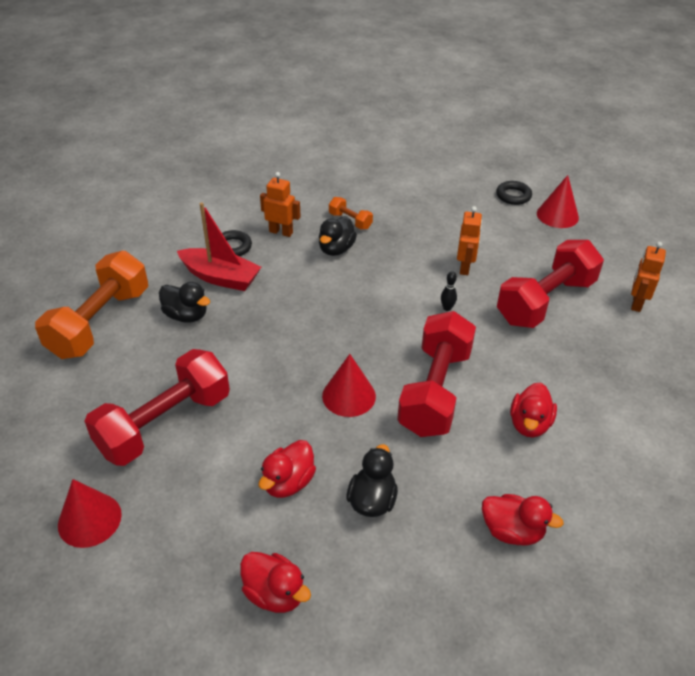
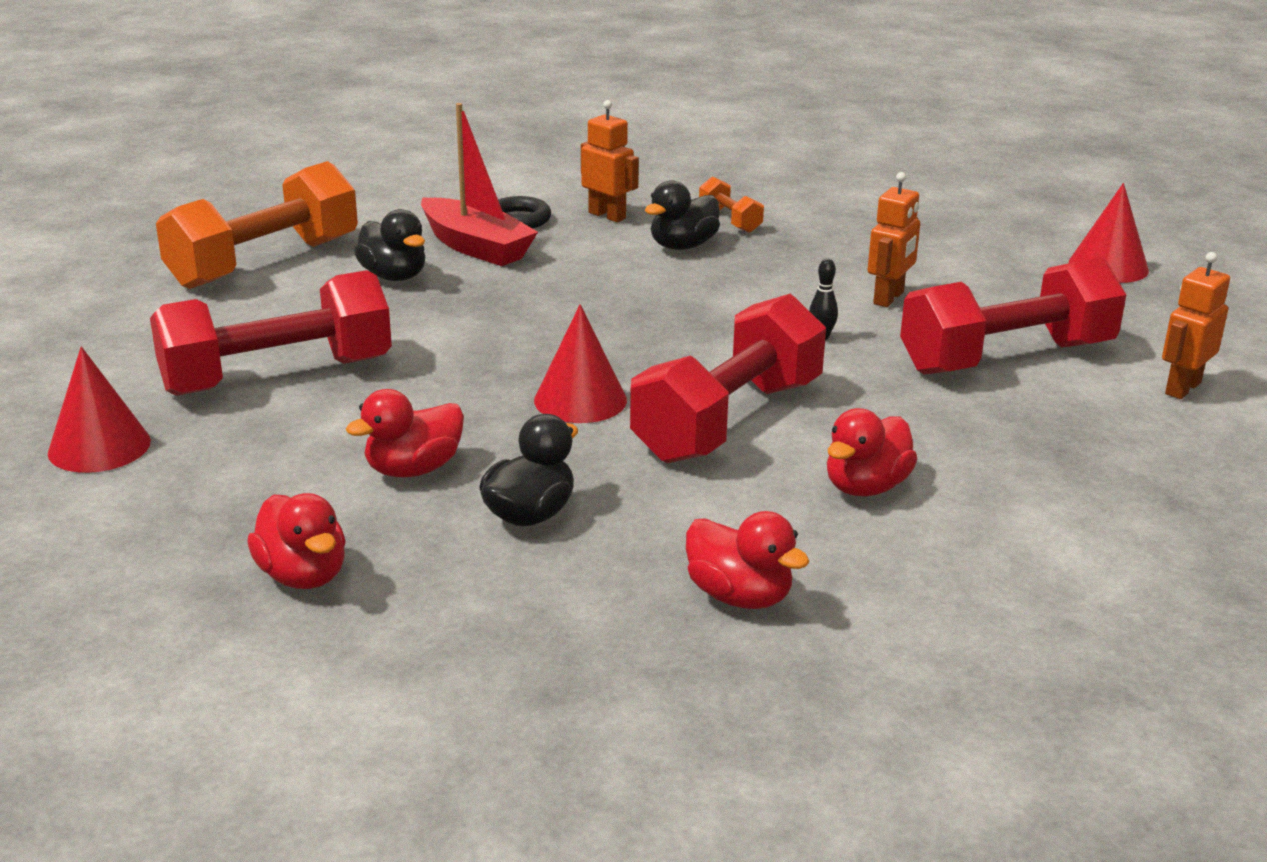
camera: 20 degrees right, 15 degrees down
(513, 196) = (1041, 233): black ring -> none

